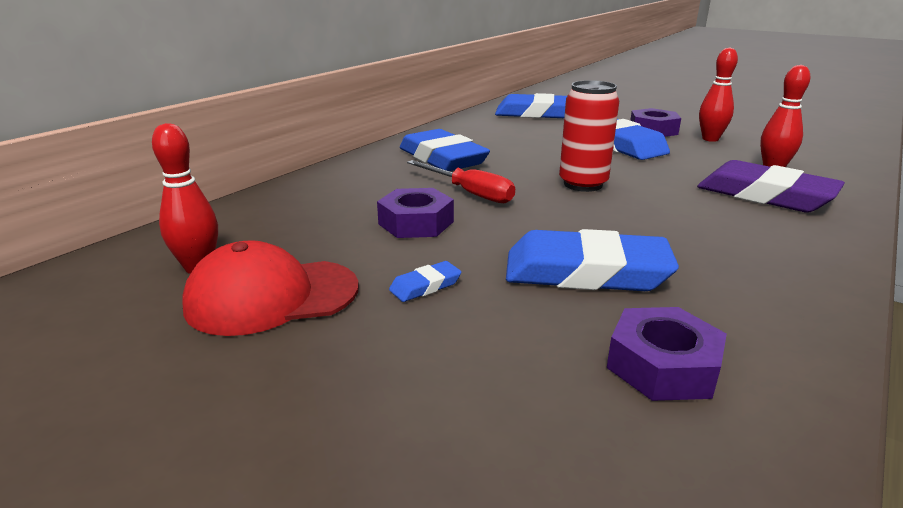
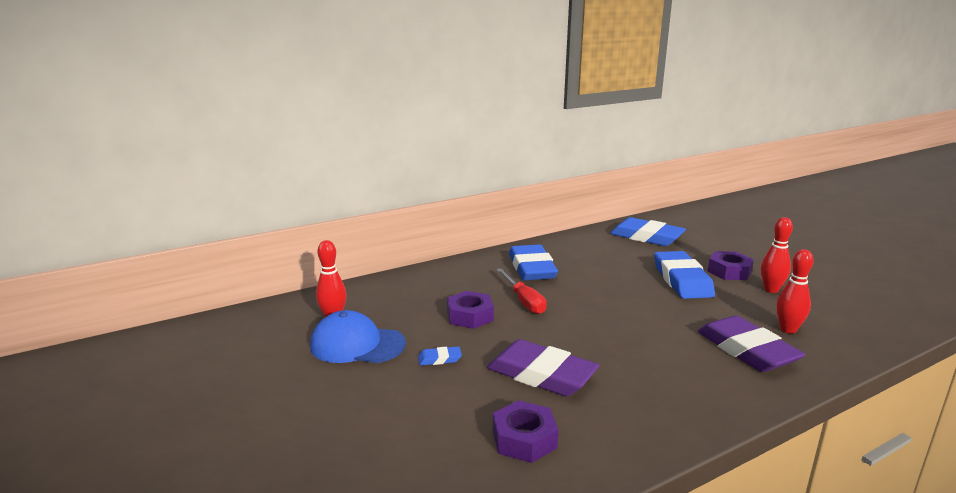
camera: 25 degrees right, 5 degrees down
(272, 296) = (357, 344): red cap -> blue cap
(583, 184) = (611, 310): red can -> none
(586, 272) = (541, 374): blue eraser -> purple eraser

